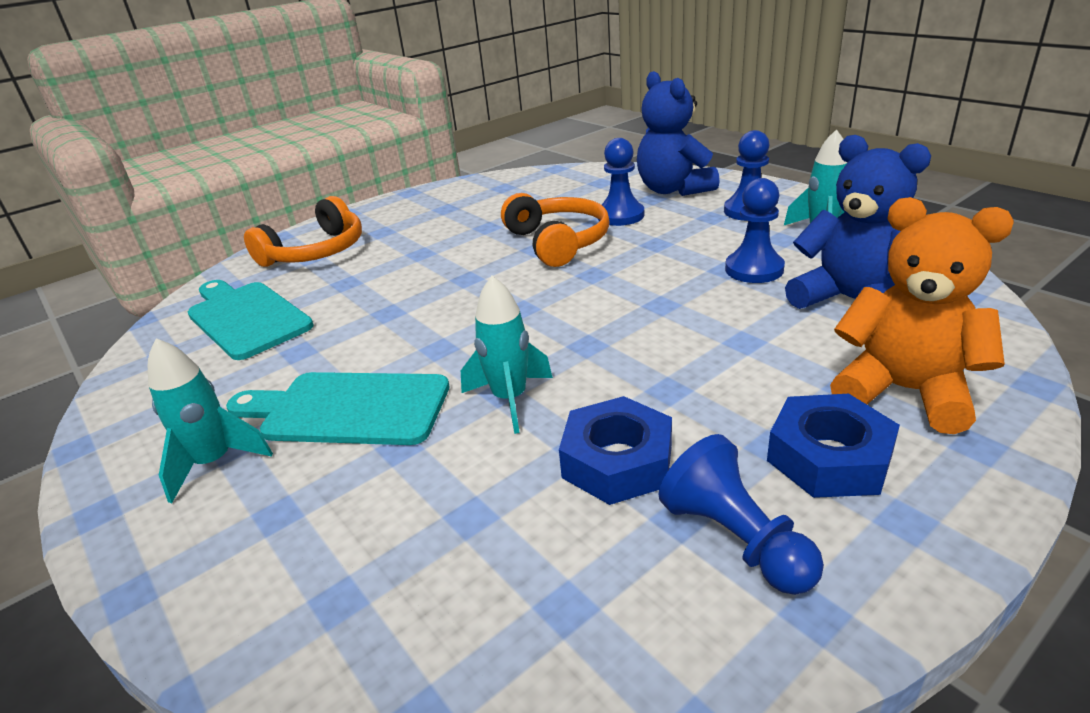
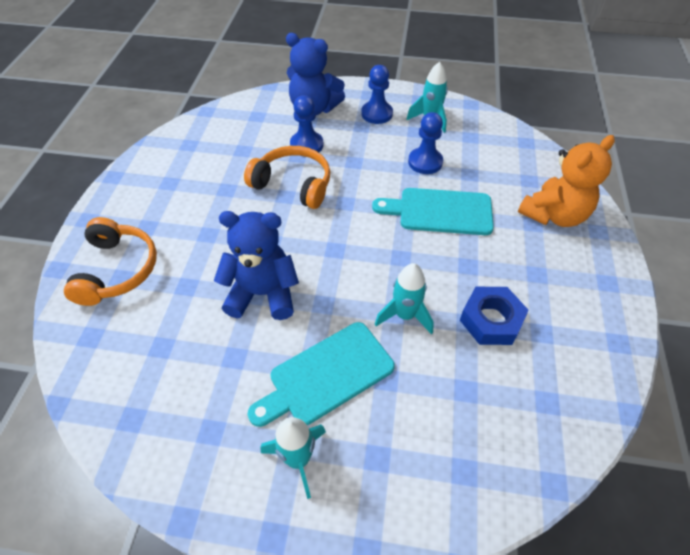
camera: 45 degrees left, 20 degrees up
(246, 317) = (151, 355): turquoise cutting board -> turquoise cutting board (440, 211)
(736, 540) = (569, 329): blue pawn -> none
(829, 457) = (561, 267): blue nut -> none
(850, 301) = (487, 167): blue teddy bear -> blue teddy bear (263, 294)
(904, 391) = (554, 215): orange teddy bear -> orange teddy bear turned 150 degrees clockwise

